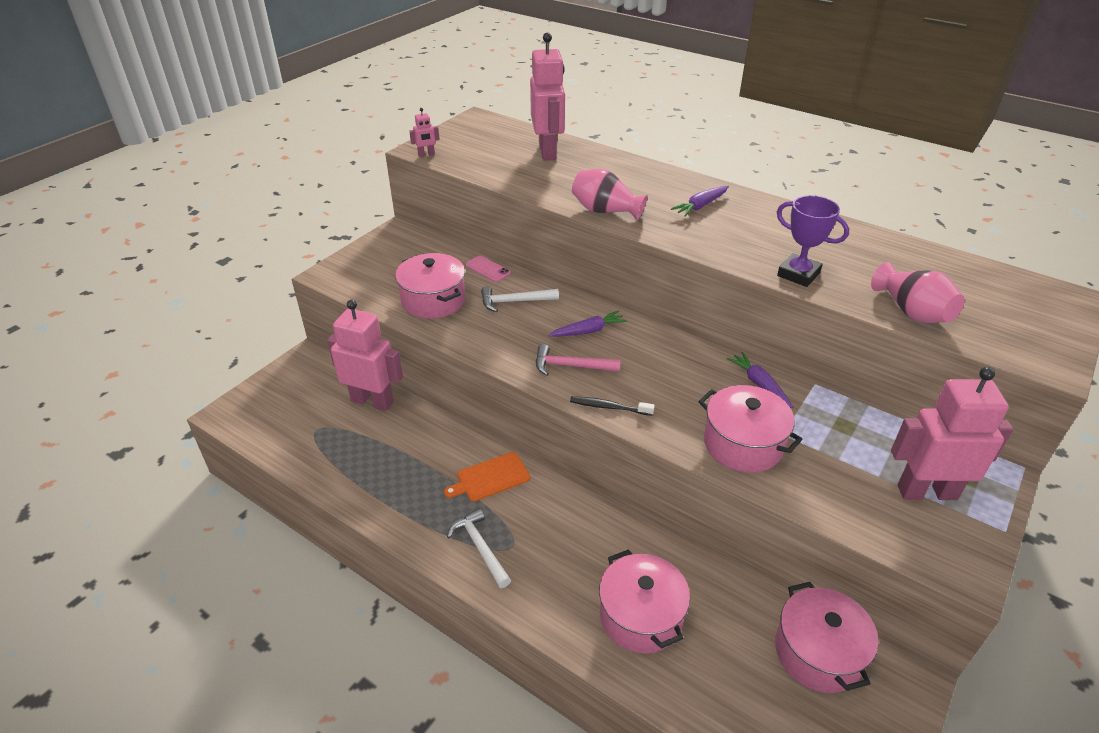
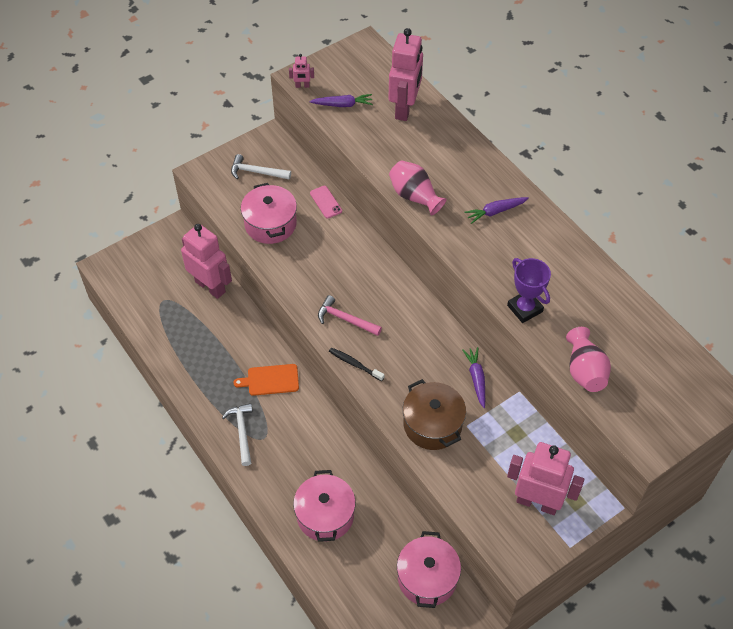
camera: 20 degrees right, 15 degrees up
(514, 301) = (331, 243): white hammer -> white hammer (256, 172)
(588, 331) = (374, 290): purple carrot -> purple carrot (342, 105)
(743, 444) = (432, 424): pink pot -> brown pot

